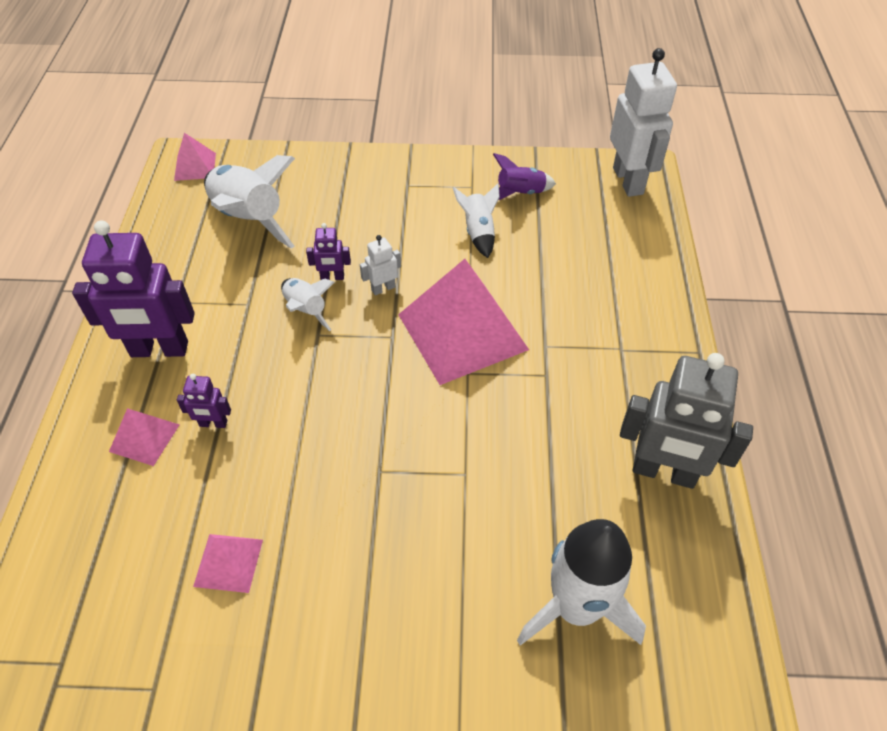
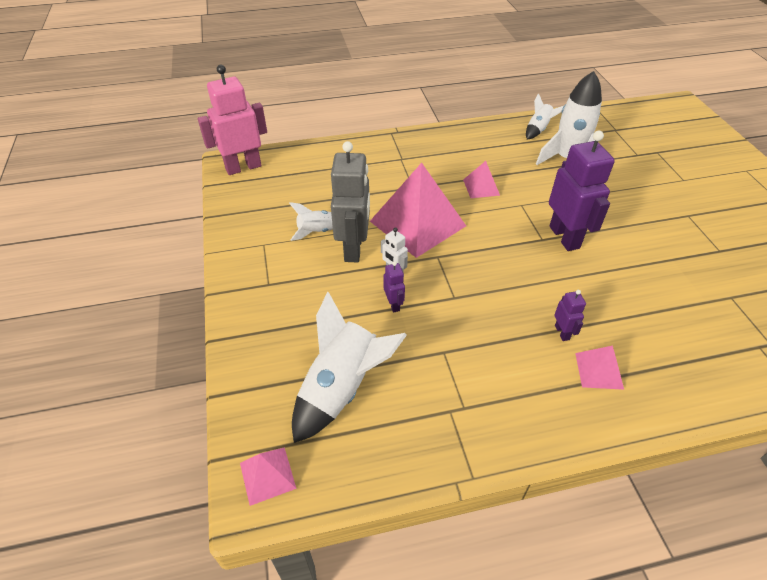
camera: 105 degrees left, 5 degrees down
(159, 350) = (519, 397): purple robot -> purple robot (564, 237)
(228, 562) = (644, 289): pink pyramid -> pink pyramid (481, 187)
(306, 310) = (434, 311): white rocket -> white rocket (538, 130)
(520, 193) = (267, 216): purple rocket -> none
(628, 181) = (243, 167): white robot -> pink robot
(663, 472) = (477, 139): grey robot -> grey robot (354, 248)

